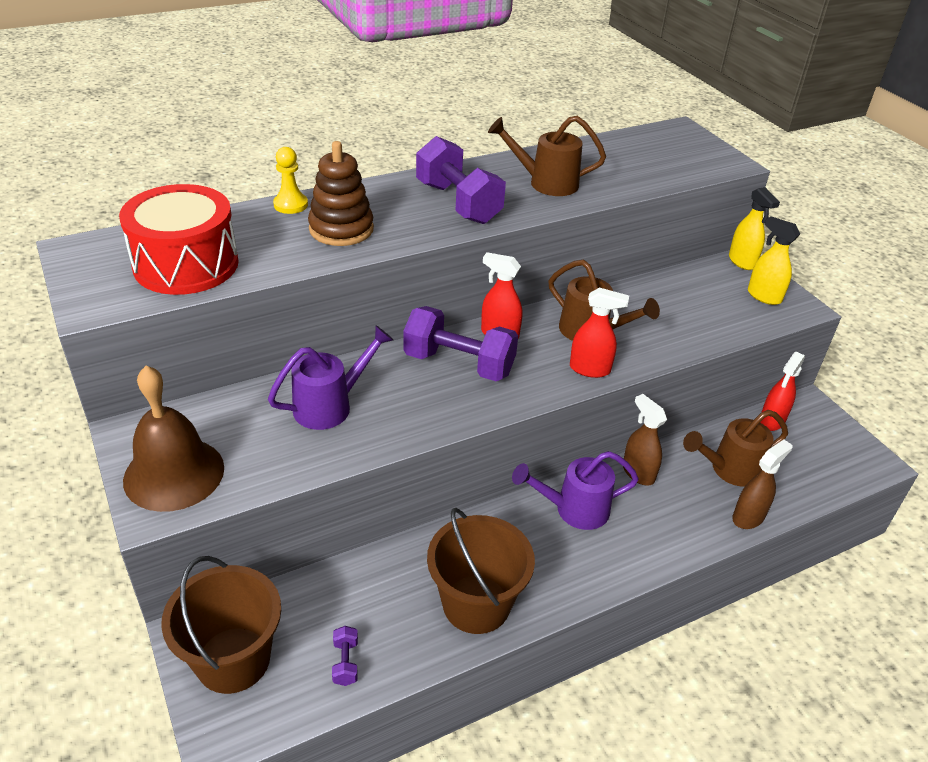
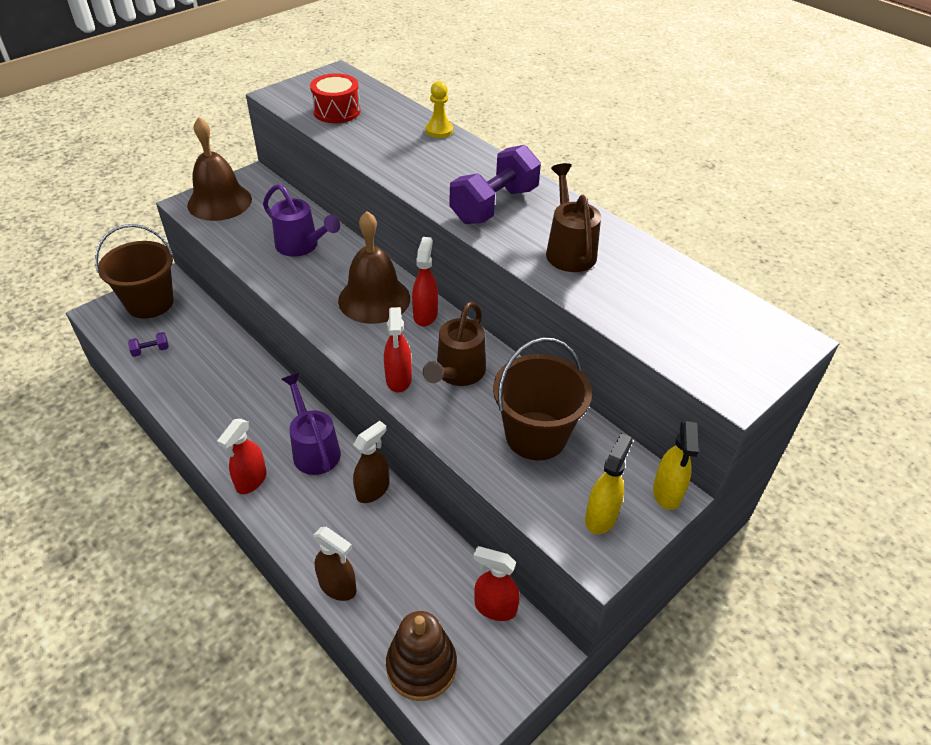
camera: 75 degrees right, 5 degrees up
(186, 264) = (337, 111): red drum -> red drum, size x0.64
(341, 229) = (416, 158): brown stacking toy -> brown stacking toy (421, 666)
(459, 364) = (374, 299): purple dumbbell -> brown bell
(476, 604) = (205, 405): brown bucket -> brown bucket (536, 435)
(608, 570) = (251, 481): none -> red spray bottle
(729, 469) = (401, 567): brown watering can -> none
(742, 262) = (667, 493): yellow spray bottle -> yellow spray bottle turned 45 degrees counterclockwise

